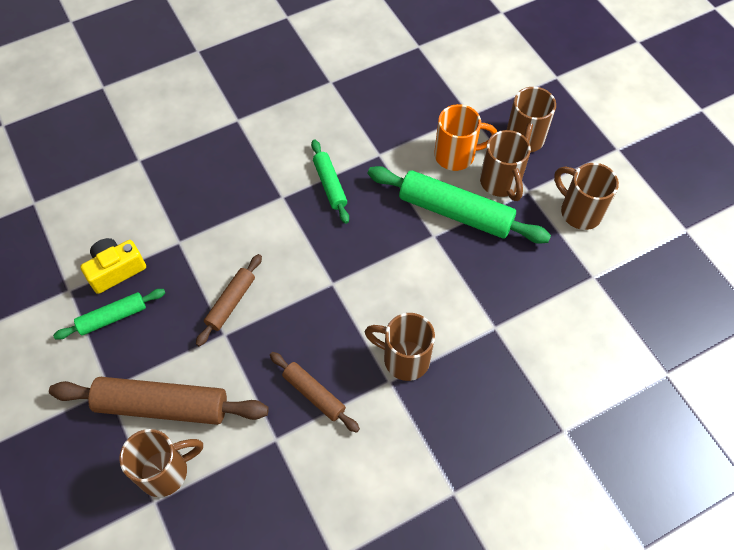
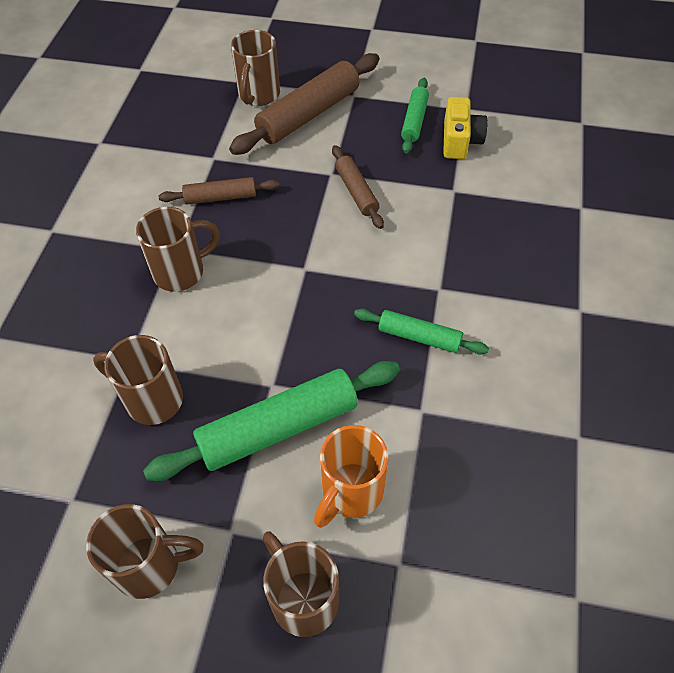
camera: 130 degrees right, 5 degrees down
(500, 183) = (269, 509): brown mug -> brown mug (152, 399)

